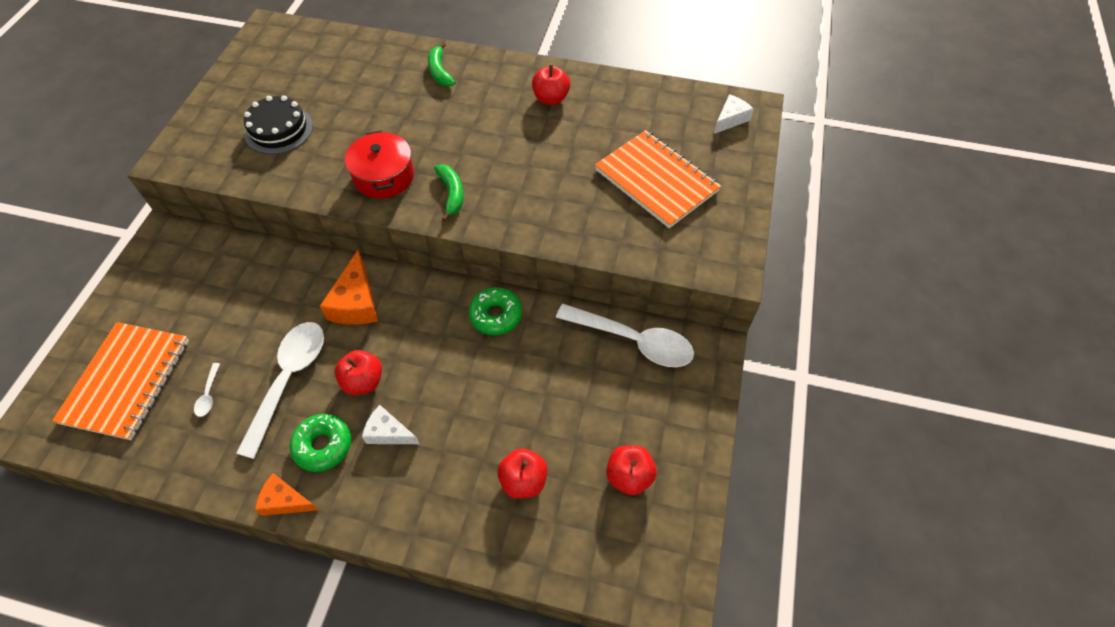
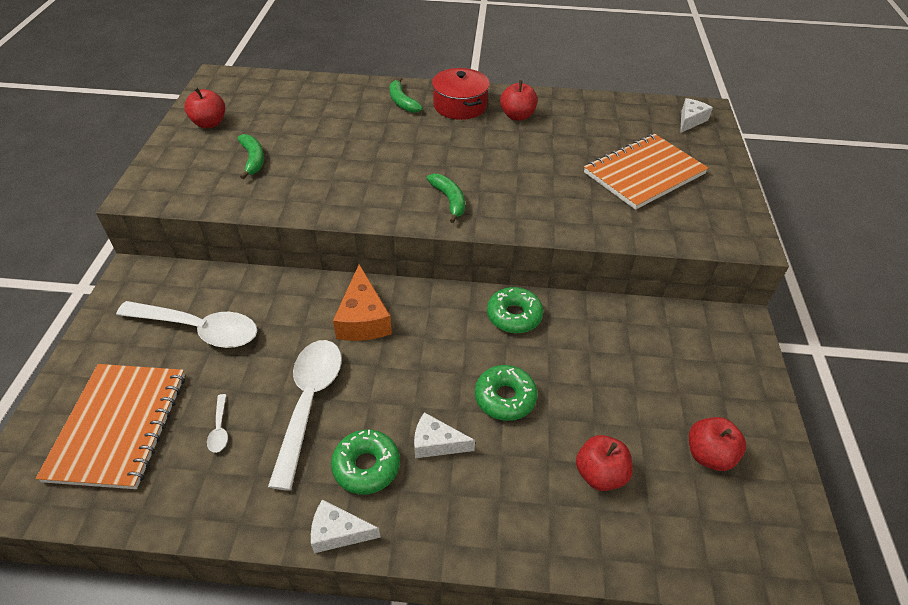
camera: 10 degrees left, 10 degrees down
(279, 129) = (253, 160): black cake -> green banana
(285, 501) = (338, 533): orange cheese -> white cheese
(363, 381) = (393, 394): red apple -> red apple (209, 123)
(384, 176) = (375, 191): red pot -> red pot (460, 105)
(462, 397) = (505, 398): none -> green donut
(633, 341) = (661, 324): white spoon -> white spoon (199, 329)
(656, 181) = (644, 173): orange notebook -> orange notebook turned 75 degrees counterclockwise

